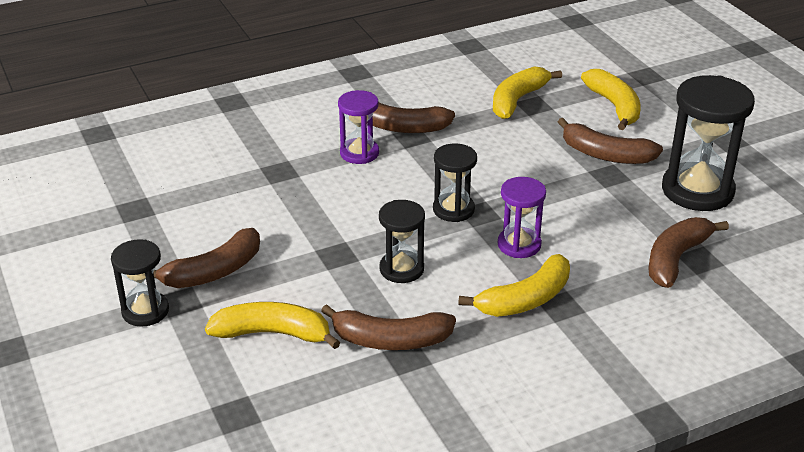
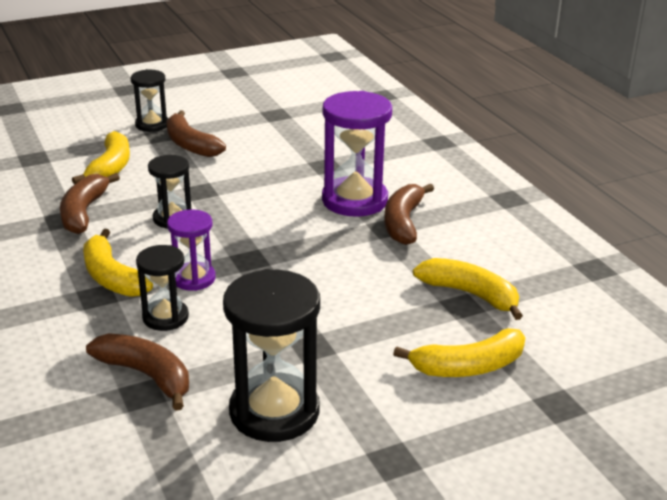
camera: 90 degrees right, 5 degrees down
(359, 153) = (354, 200): purple hourglass -> purple hourglass, size x1.74
(453, 209) = (256, 246): black hourglass -> black hourglass (165, 317)
(605, 155) = (354, 348): brown banana -> none

